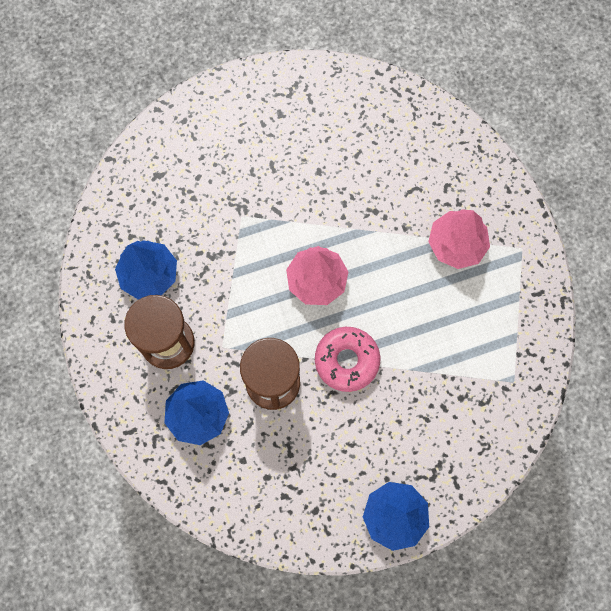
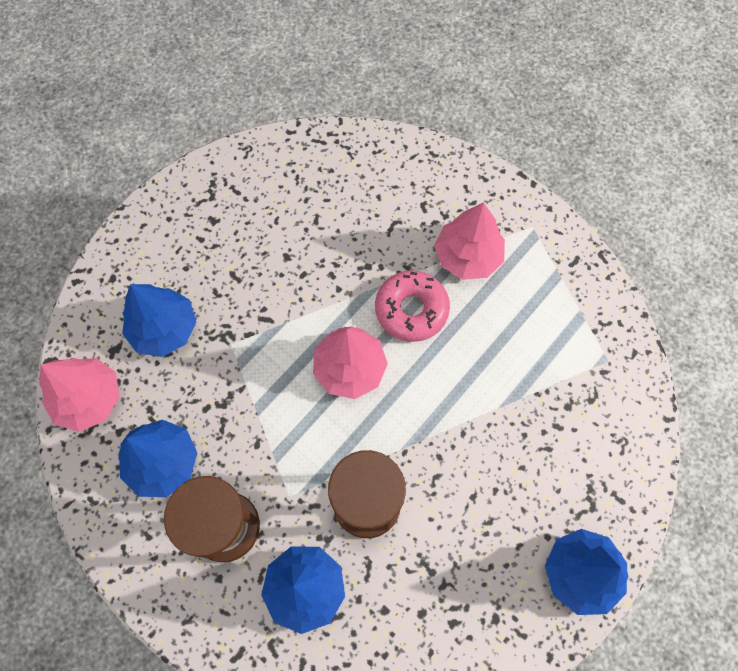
camera: 30 degrees left, 5 degrees down
(122, 201) = (89, 399): none -> pink tree
(200, 178) = (164, 329): none -> blue tree
(347, 361) = (430, 434): pink donut -> pink donut (411, 310)

